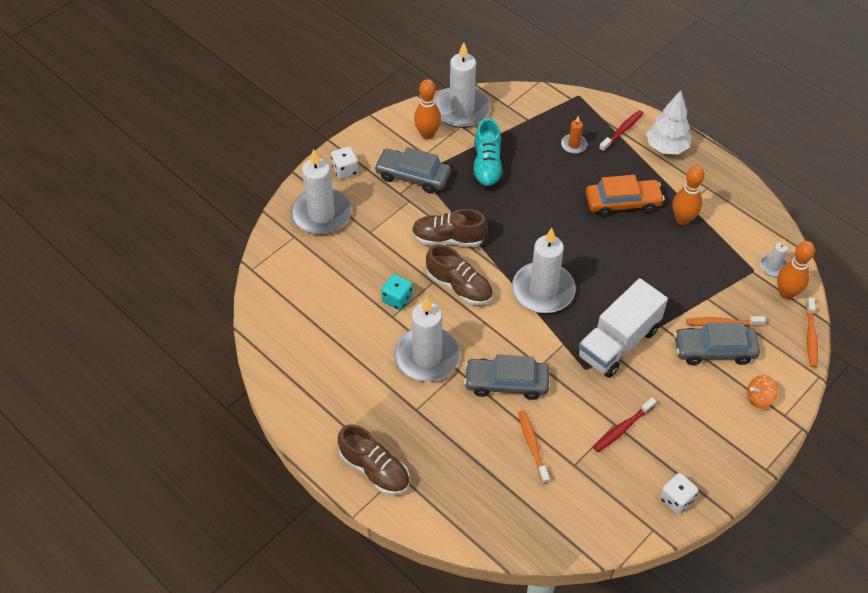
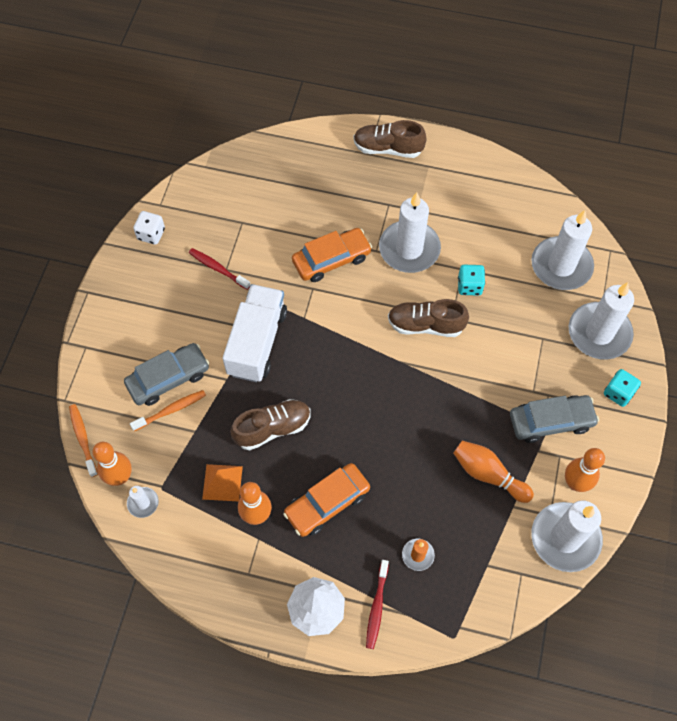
camera: 150 degrees right, 10 degrees up
(345, 170) = (618, 393): white dice -> turquoise dice
(448, 239) = (468, 368): brown shoe -> brown shoe (272, 428)
(487, 166) = (488, 474): turquoise shoe -> orange bowling pin
(506, 383) = (331, 260): grey car -> orange car
(532, 445) = (282, 221): orange toothbrush -> none
(543, 290) = (350, 360): white candle -> white candle (561, 266)
(622, 428) = (218, 268): red toothbrush -> red toothbrush turned 75 degrees counterclockwise
(700, 252) = (222, 482): none -> orange pyramid
(759, 398) = (112, 352): orange spinning top -> none

